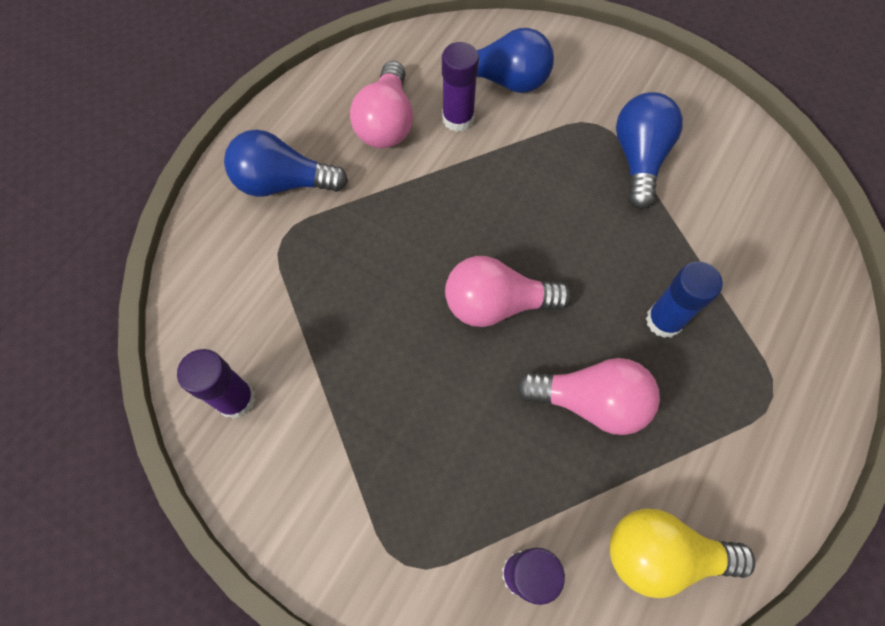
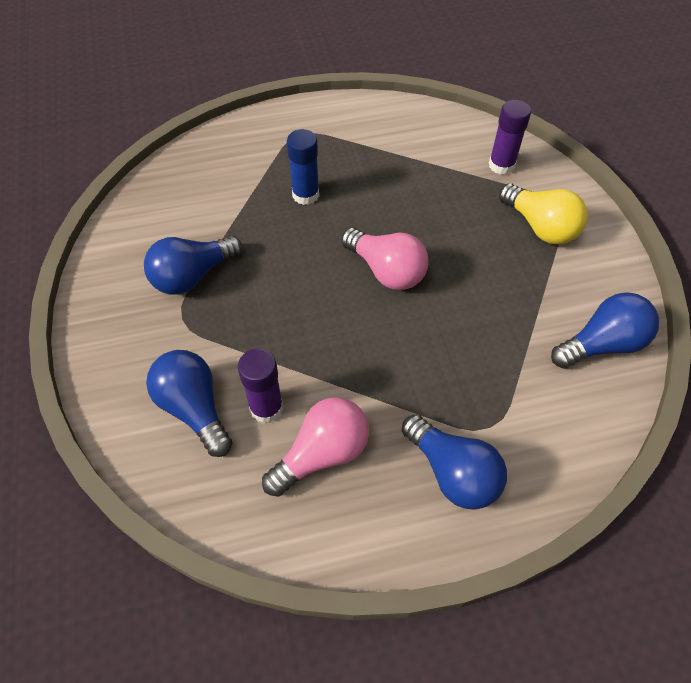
camera: 135 degrees left, 10 degrees down
(236, 399) = (602, 344): purple glue stick -> blue light bulb
(590, 401) = (391, 194): pink light bulb -> none
(661, 554) = (429, 129): yellow light bulb -> yellow light bulb (540, 227)

